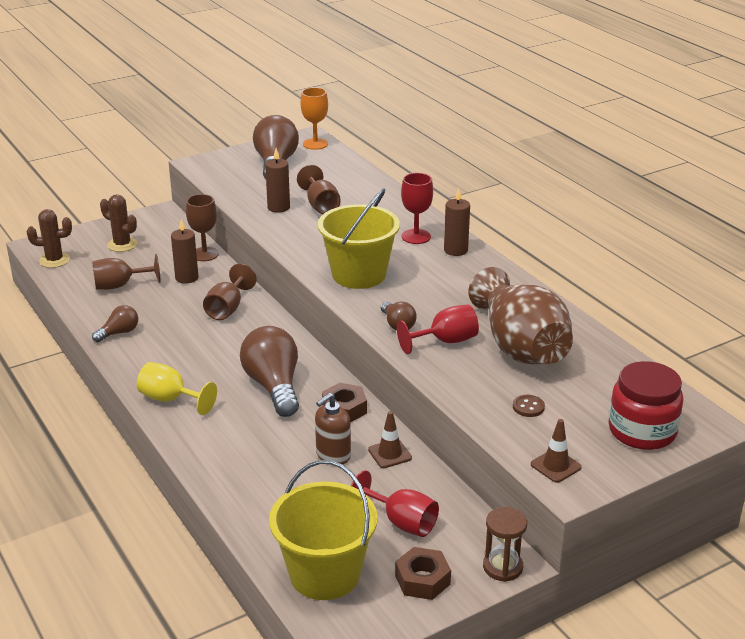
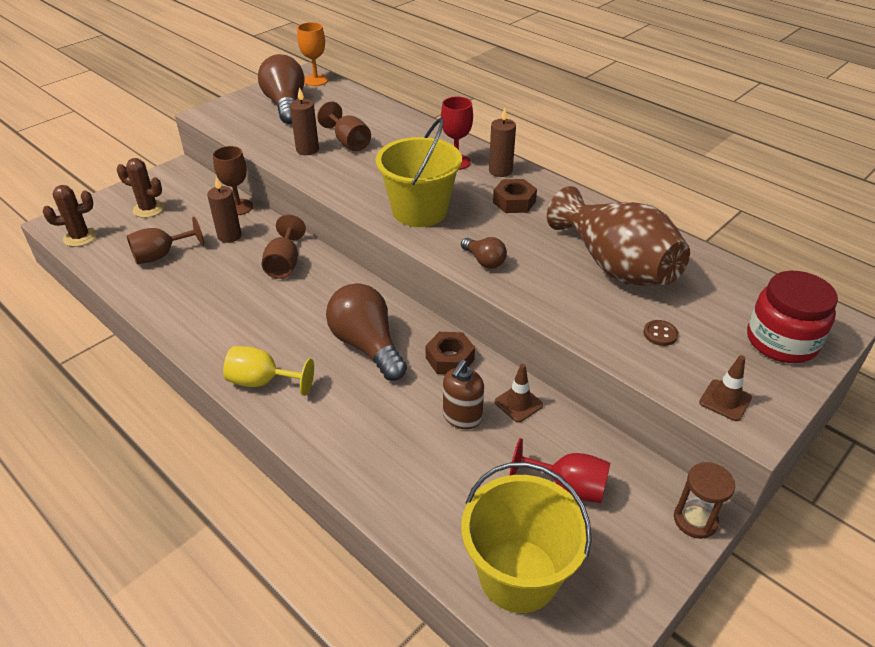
camera: 15 degrees left, 10 degrees up
(119, 333) = (178, 310): brown light bulb -> none
(422, 580) = (623, 557): brown nut -> brown nut (514, 202)
(445, 341) = (540, 272): red goblet -> none

